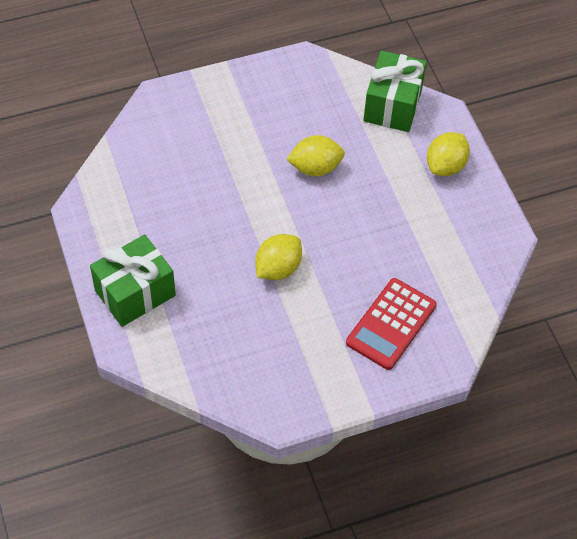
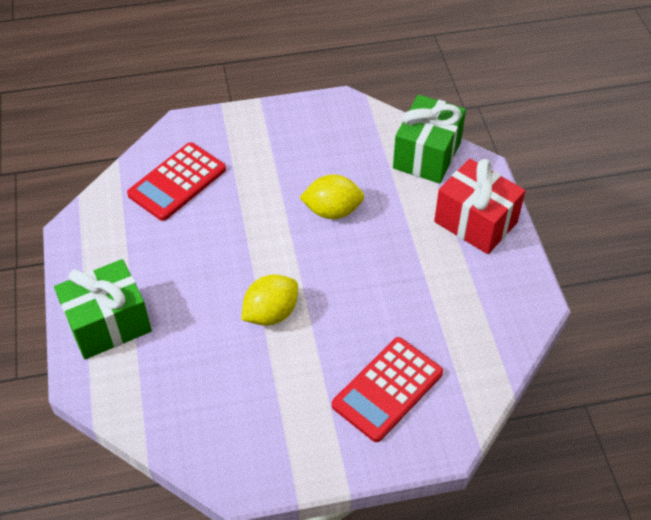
camera: 10 degrees right, 5 degrees down
(167, 153) = (177, 182): none -> red calculator
(445, 166) = (475, 222): yellow lemon -> red gift

